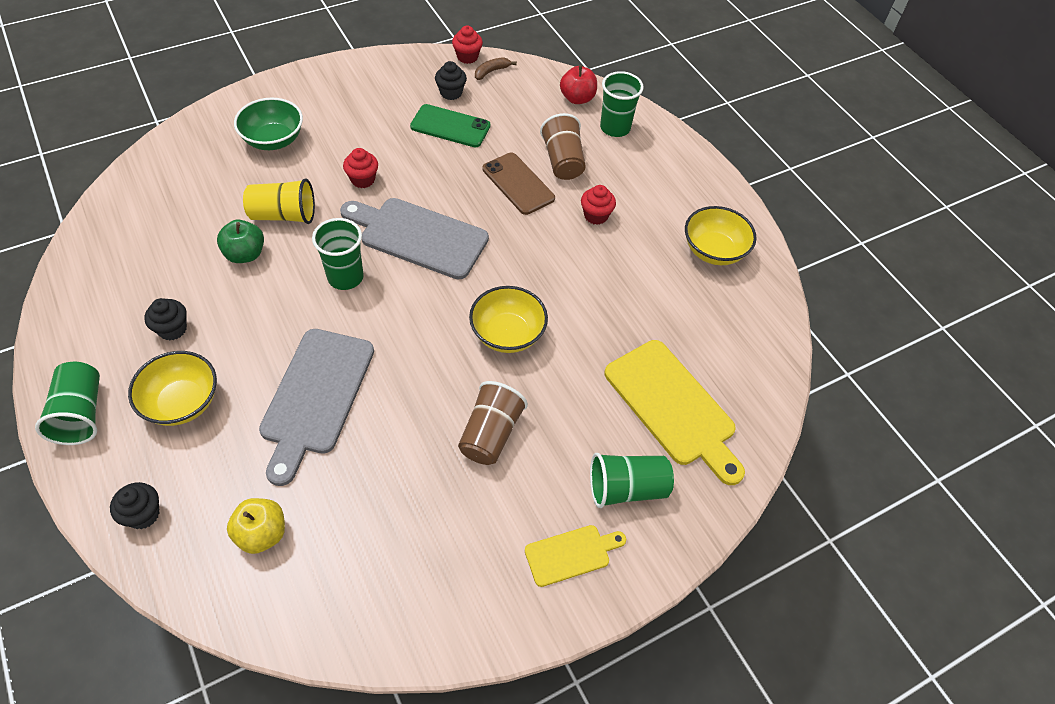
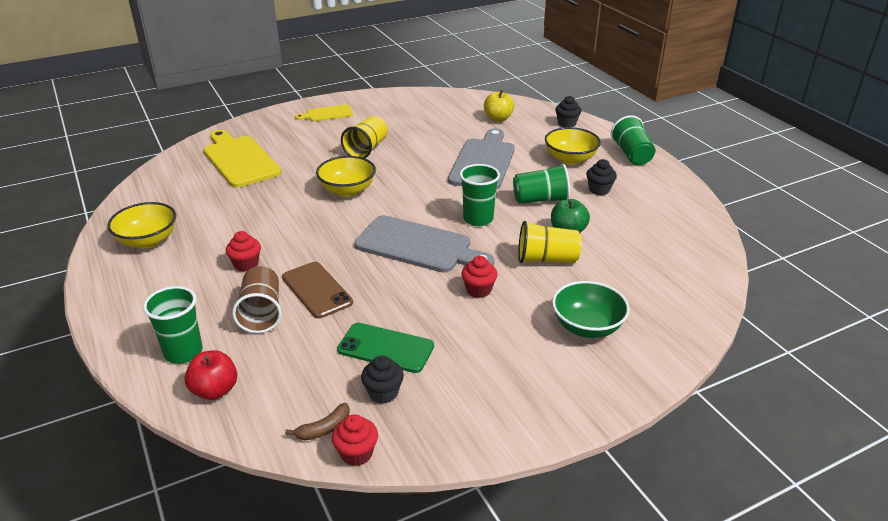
camera: 175 degrees left, 20 degrees down
(490, 434) = (366, 149): brown cup -> yellow cup
(626, 488) = (287, 132): green cup -> green cup (540, 200)

